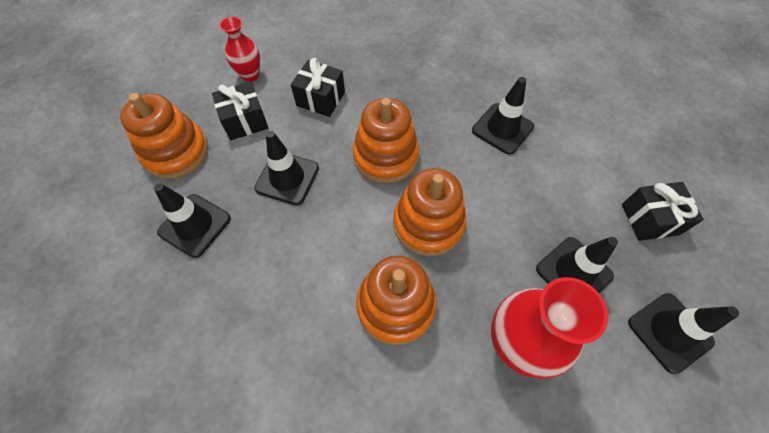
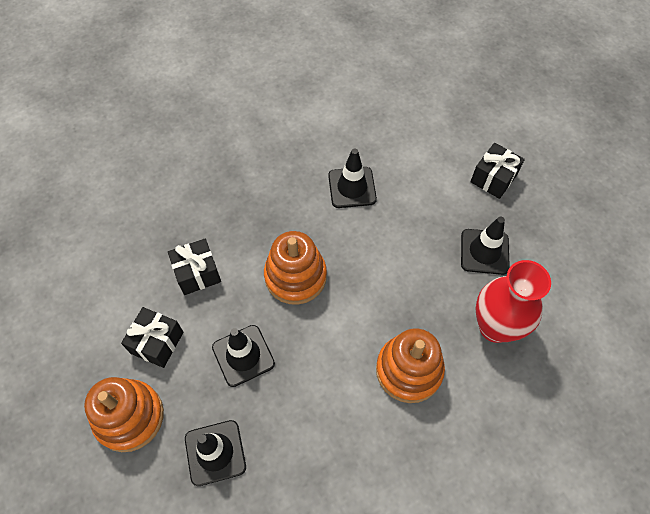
camera: 45 degrees left, 0 degrees up
(250, 75) = (114, 302): red vase -> none
(428, 224) = (373, 299): orange stacking toy -> none
(669, 332) = (560, 242): black traffic cone -> none

